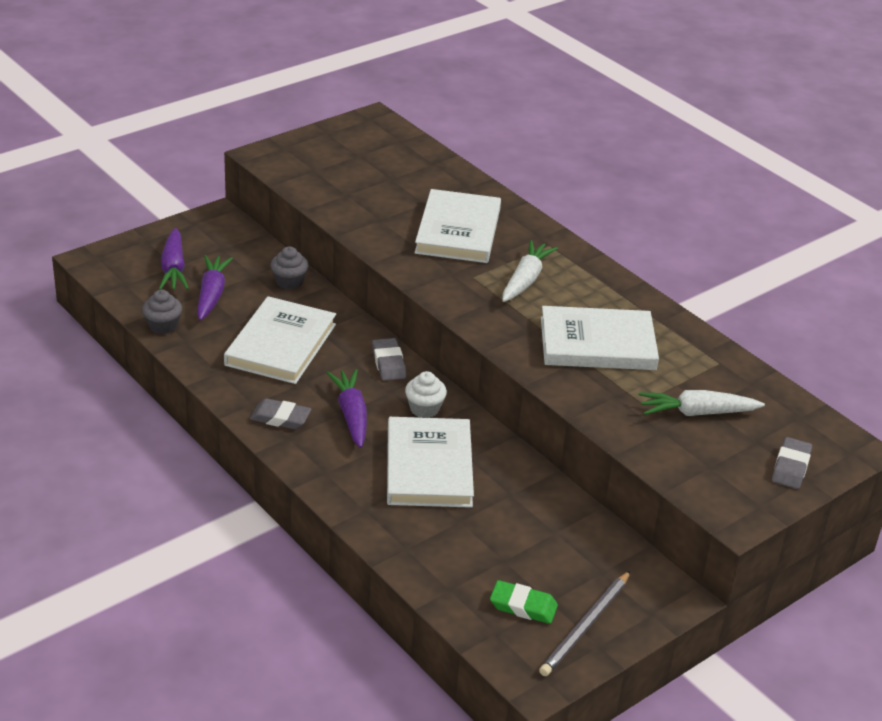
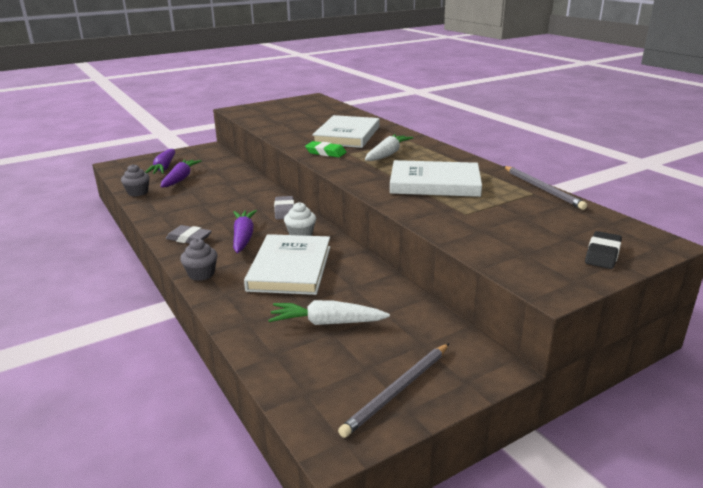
camera: 10 degrees right, 10 degrees down
(280, 344) = (212, 201): white book -> none
(289, 282) = (235, 173): grey cupcake -> grey cupcake (201, 274)
(523, 606) = (339, 371): green eraser -> green eraser (325, 152)
(697, 413) = (514, 220): white carrot -> white carrot (327, 323)
(730, 355) = (542, 189): none -> grey pencil
(791, 467) = (602, 254): grey eraser -> black eraser

